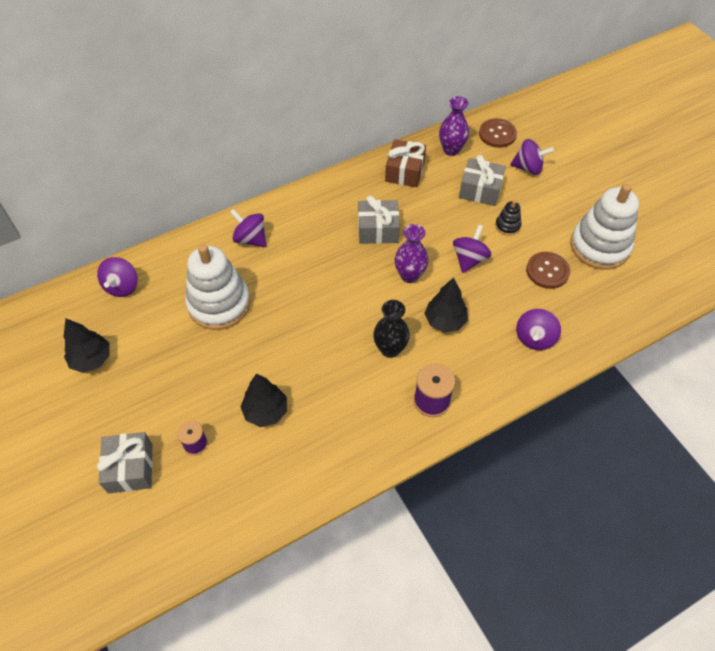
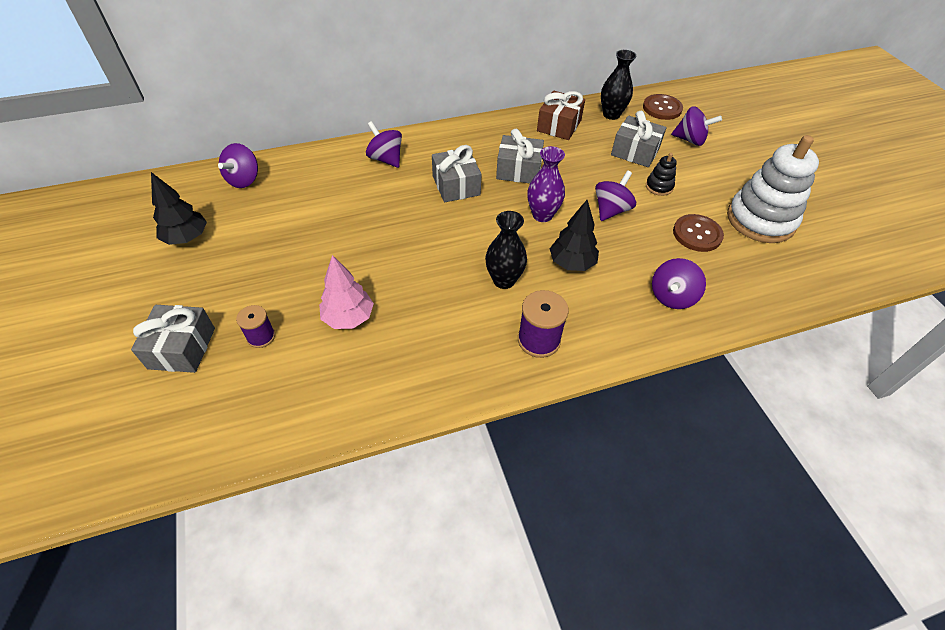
camera: 10 degrees right, 5 degrees down
(219, 304) = (334, 209): white stacking toy -> none
(266, 411) = (348, 318): black tree -> pink tree
(324, 257) = (456, 185): none -> grey gift
(451, 150) = (611, 114): purple vase -> black vase

